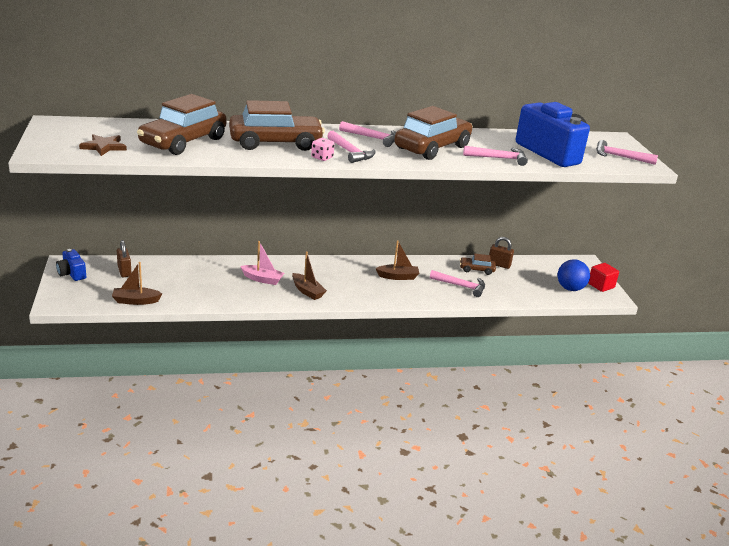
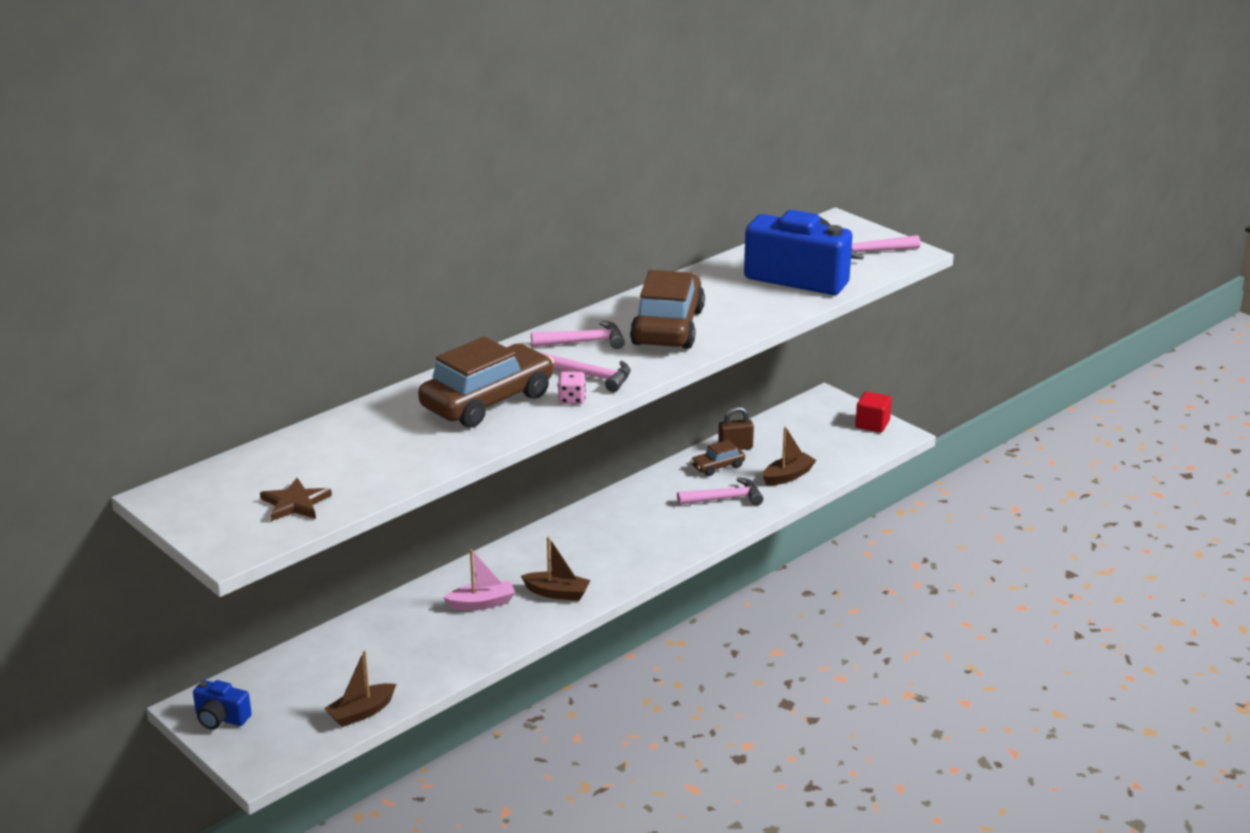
camera: 30 degrees left, 0 degrees up
(124, 271) = (288, 680): brown padlock -> none
(183, 142) = (378, 450): brown car -> none
(398, 277) = (639, 520): brown boat -> brown boat (788, 476)
(498, 158) = (756, 311): pink hammer -> none
(570, 288) = (844, 444): blue ball -> none

